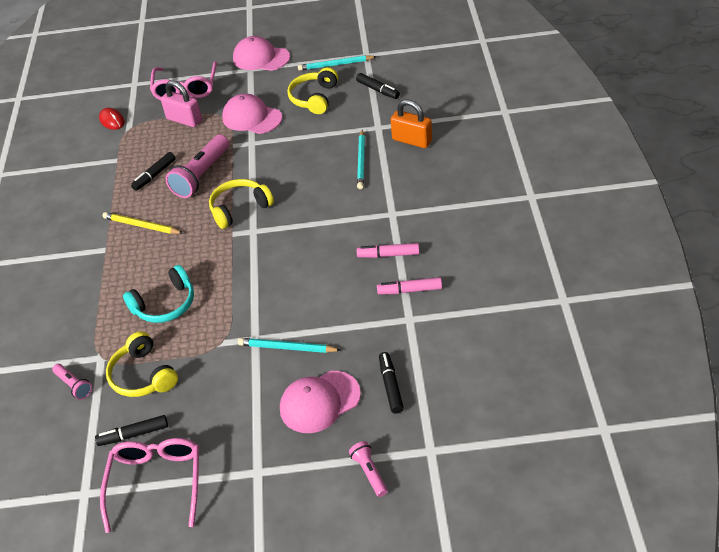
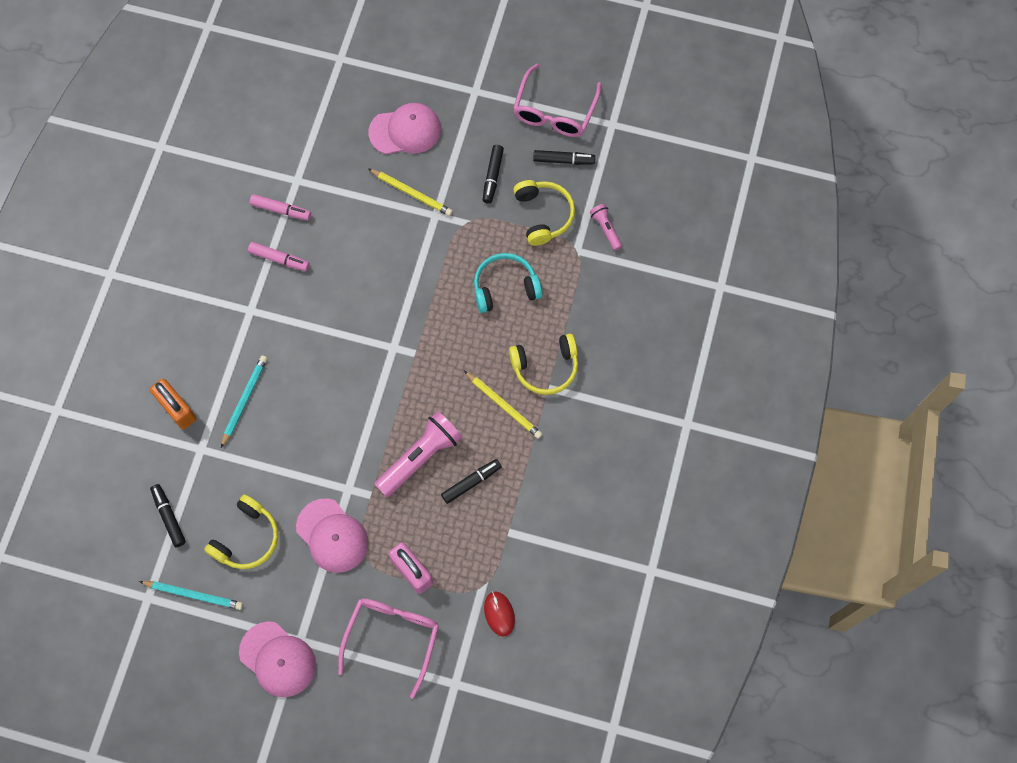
camera: 165 degrees left, 25 degrees up
(239, 209) = (396, 385): yellow headphones -> yellow headphones (545, 367)
(287, 348) = (411, 193): turquoise pencil -> yellow pencil
(369, 472) = (392, 58): pink flashlight -> none
(391, 386) = (343, 122): black marker -> black marker (492, 176)

